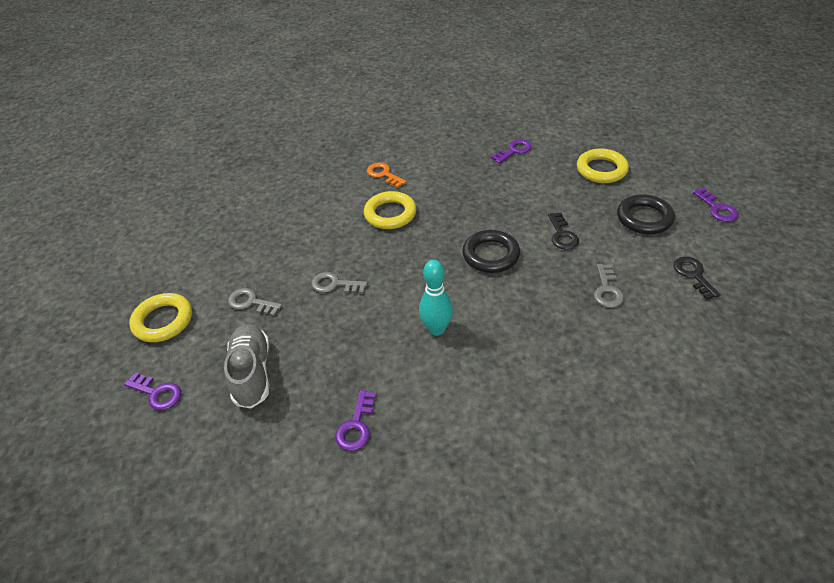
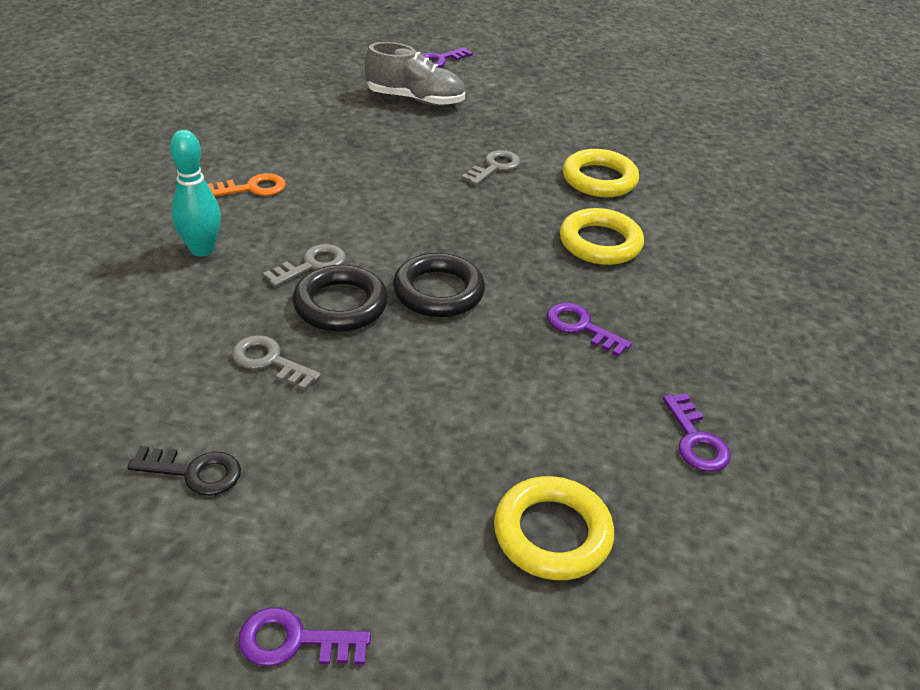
camera: 110 degrees right, 5 degrees down
(163, 321) = (530, 75): yellow ring -> yellow ring (599, 179)
(251, 302) = (513, 117): grey key -> grey key (312, 265)
(356, 425) = (295, 129): purple key -> purple key (581, 327)
(384, 174) = (706, 268): orange key -> orange key (252, 188)
(436, 329) = (357, 205): turquoise bowling pin -> turquoise bowling pin (202, 249)
(562, 235) = (417, 378): black key -> none
(644, 218) = (367, 502): black ring -> black ring (340, 305)

